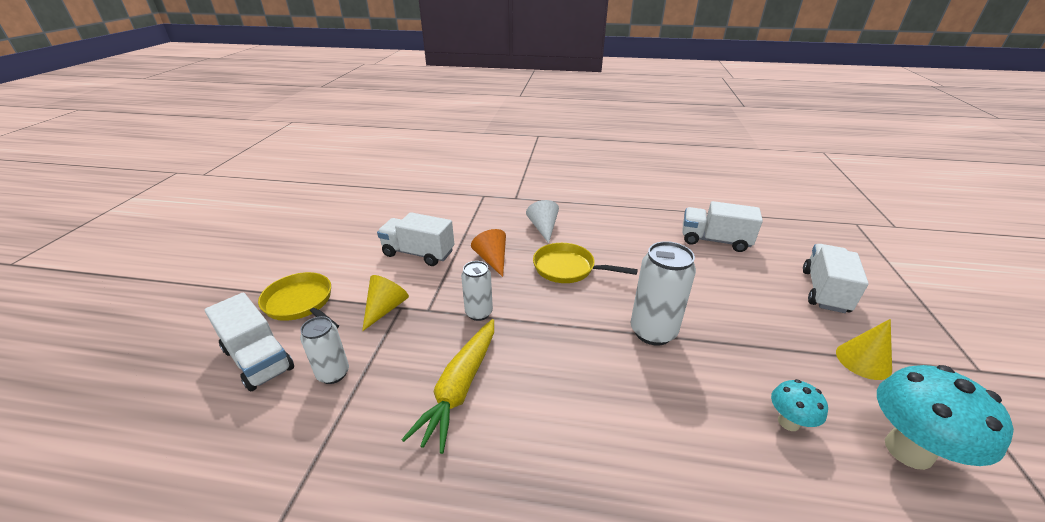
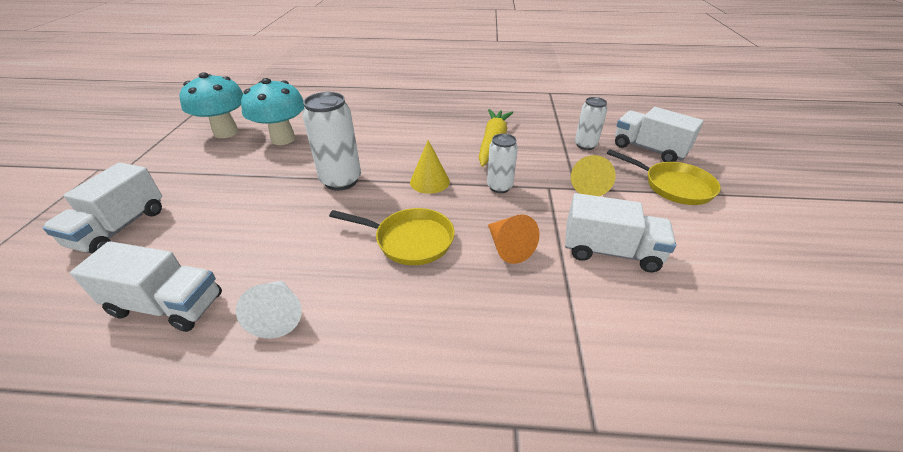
camera: 175 degrees right, 5 degrees up
(543, 228) = (444, 317): white cone -> white cone (278, 315)
(788, 422) = (283, 139): turquoise mushroom -> turquoise mushroom, size x1.89
(863, 360) = (182, 170): yellow cone -> yellow cone (429, 181)

